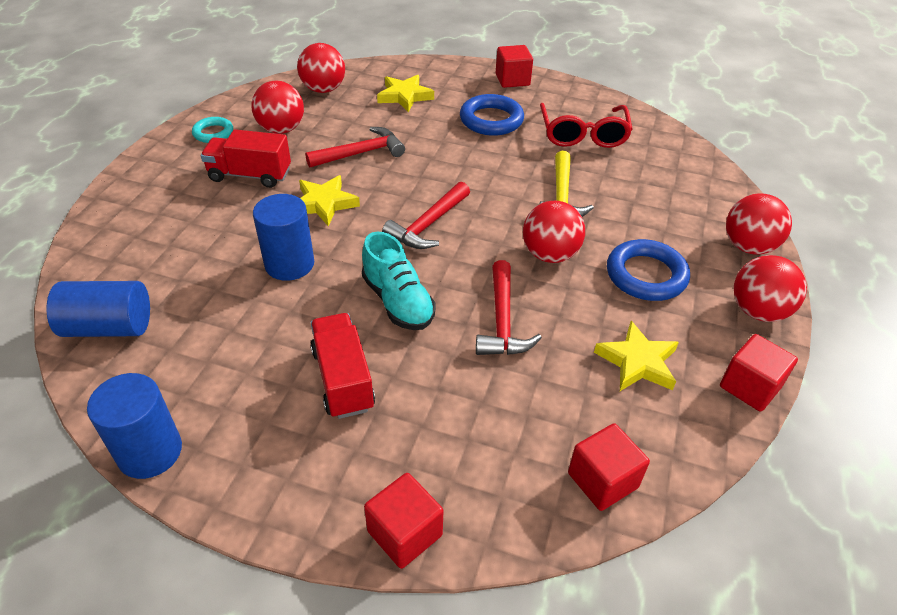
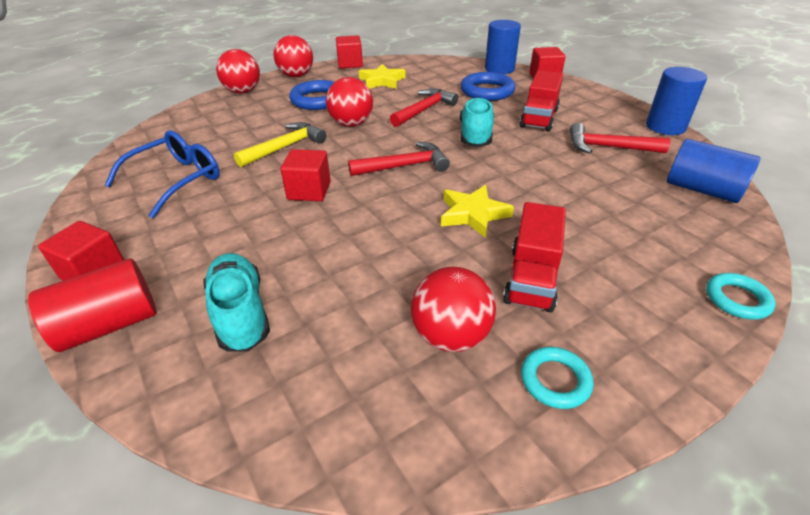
camera: 140 degrees left, 5 degrees down
(98, 217) = (737, 299): none -> turquoise ring
(250, 175) = (531, 278): red truck -> red truck turned 60 degrees clockwise
(289, 264) = (537, 180): blue cylinder -> blue cylinder (499, 69)
(323, 89) = (323, 396): red ball -> none
(360, 153) = (388, 251): red hammer -> red hammer (608, 147)
(405, 96) = (241, 313): yellow star -> turquoise shoe
(460, 71) = (110, 324): none -> red cylinder
(491, 120) = (214, 230): blue ring -> blue ring (487, 91)
(583, 134) = (176, 180): red glasses -> blue glasses
(602, 480) = (449, 65): red cube -> red cube (309, 191)

